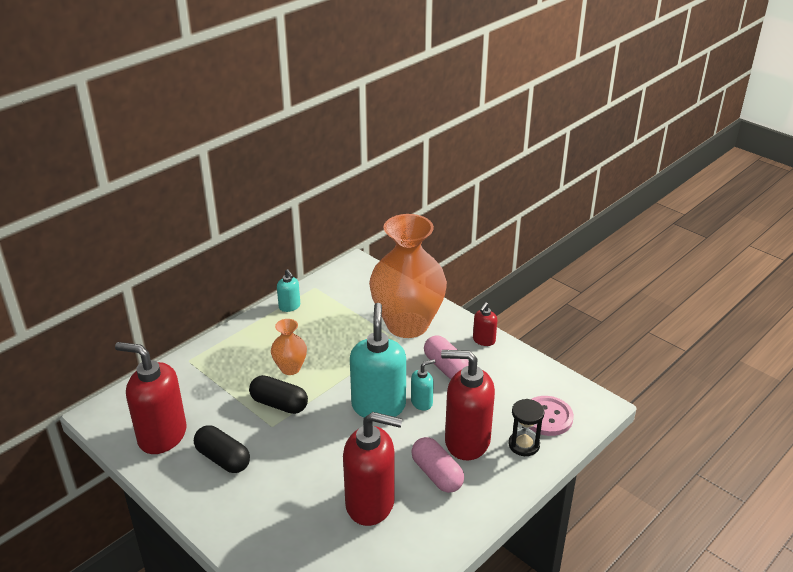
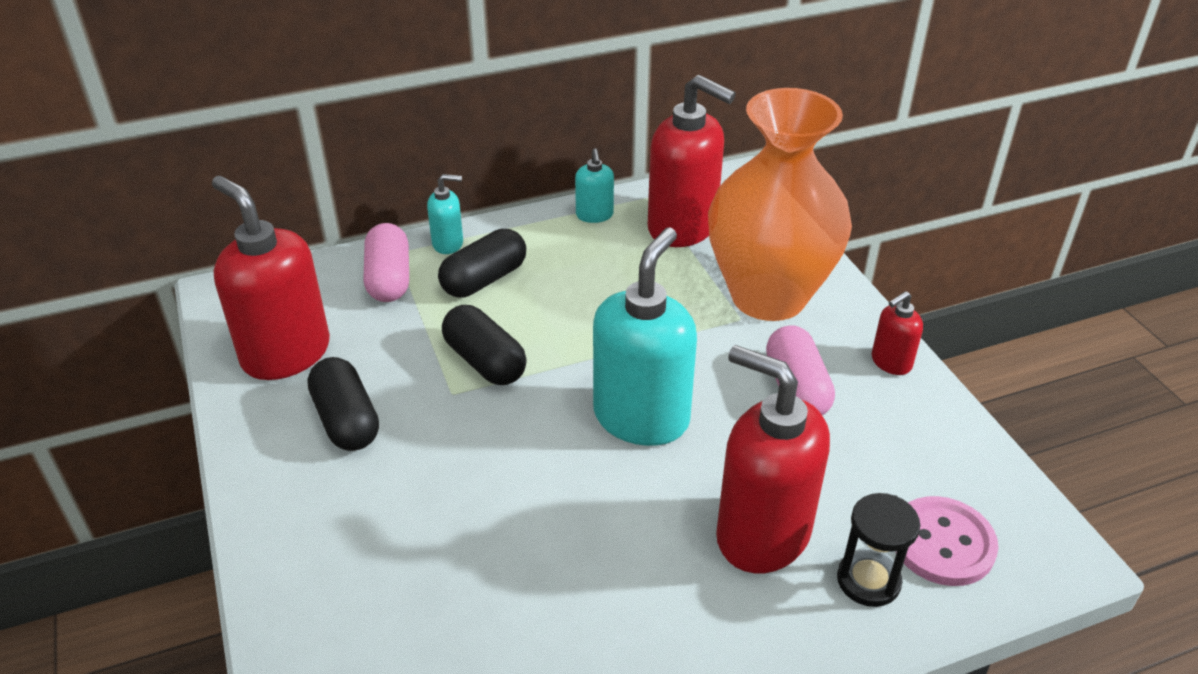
camera: 25 degrees right, 5 degrees up
(250, 360) = (484, 279): none -> black capsule
(290, 368) = (537, 310): orange vase -> none
(370, 503) = (527, 586): red soap dispenser -> red soap dispenser (683, 227)
(422, 402) = (719, 436): turquoise soap dispenser -> turquoise soap dispenser (448, 243)
(436, 474) = (673, 576): pink capsule -> pink capsule (389, 279)

